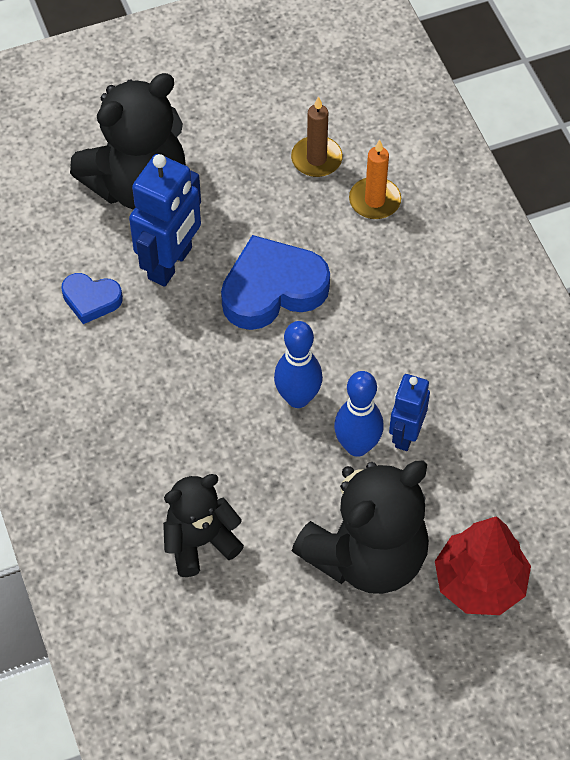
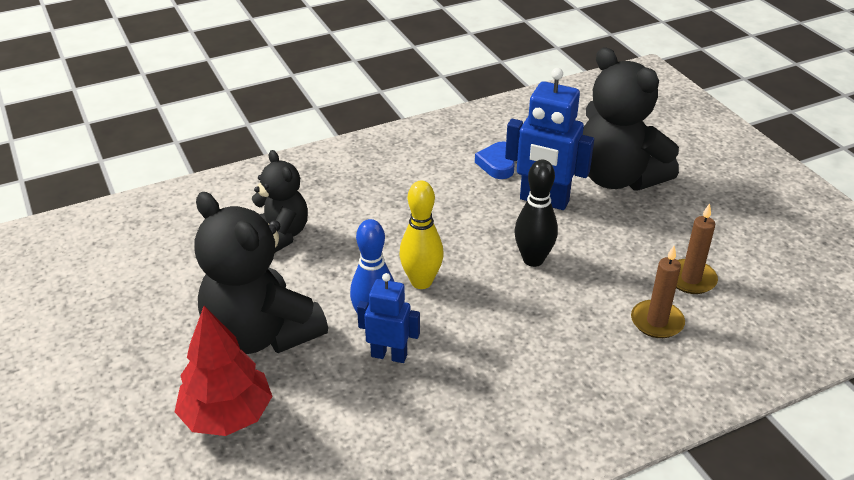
camera: 85 degrees right, 20 degrees down
(272, 289) = (533, 260): blue heart -> black bowling pin
(298, 398) = (421, 282): blue bowling pin -> yellow bowling pin
(374, 200) = (657, 321): orange candle -> brown candle

